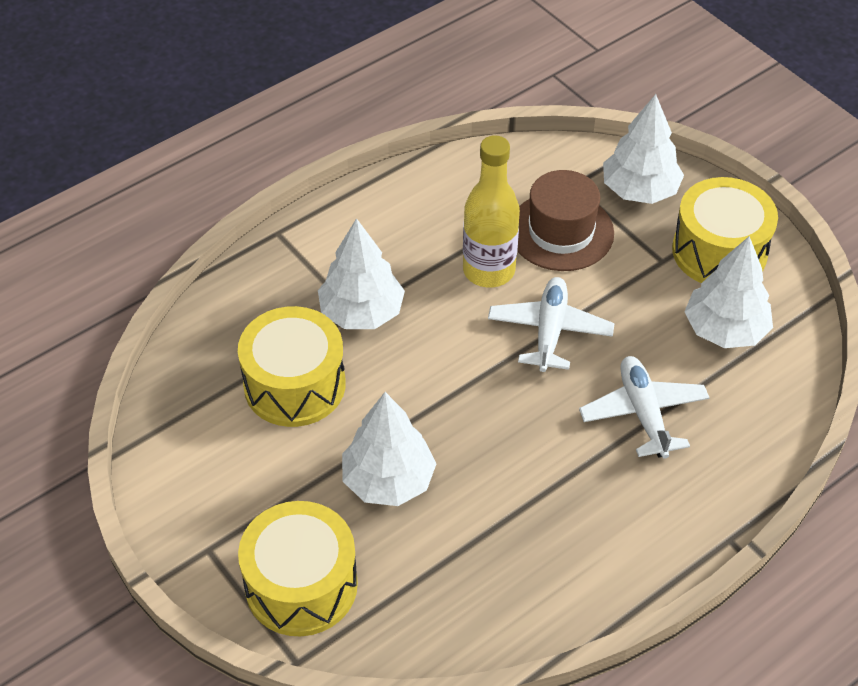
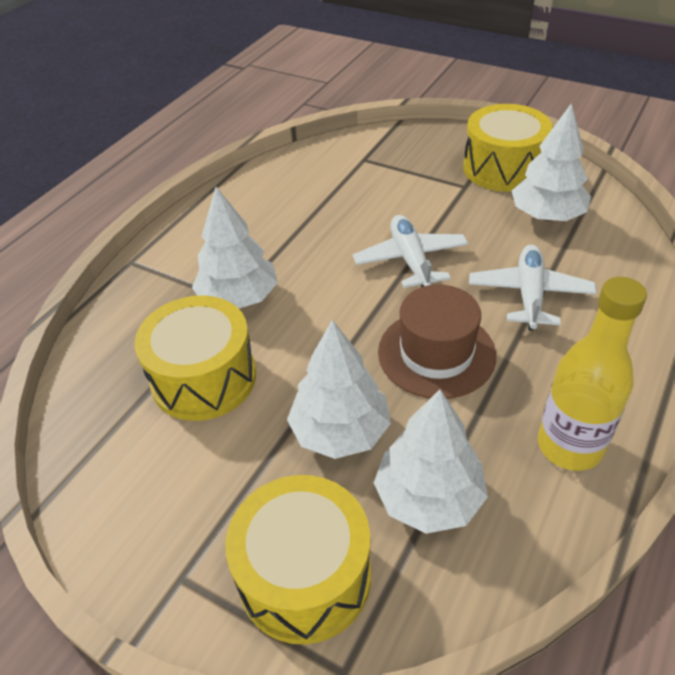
camera: 20 degrees left, 5 degrees down
(488, 270) = (332, 233): yellow bottle -> yellow bottle (569, 446)
(561, 231) = (374, 190): brown hat -> brown hat (436, 353)
(639, 190) = (416, 149): white tree -> white tree (429, 498)
(643, 413) = (529, 294): white plane -> white plane turned 45 degrees clockwise

